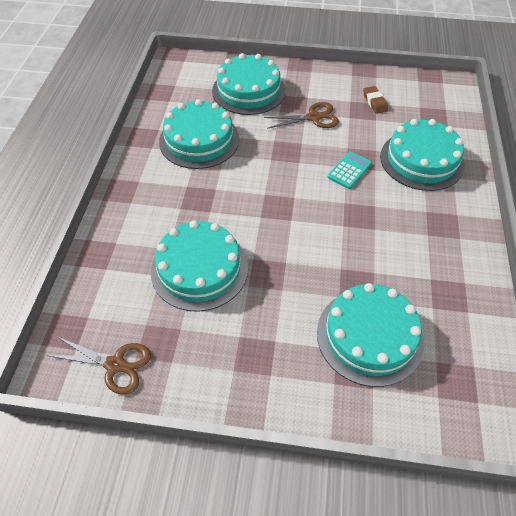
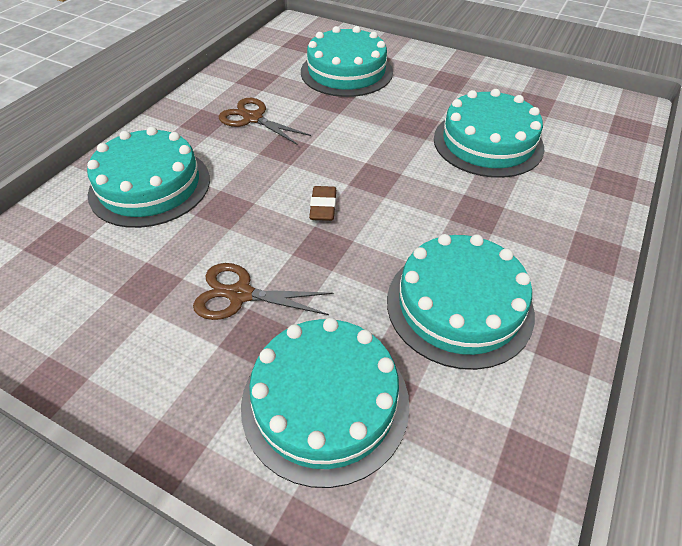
camera: 160 degrees left, 5 degrees down
(115, 365) = (574, 98): brown scissors -> brown scissors (253, 118)
(349, 170) = (254, 197): turquoise calculator -> none
(374, 102) = (113, 295): brown eraser -> brown eraser (323, 207)

